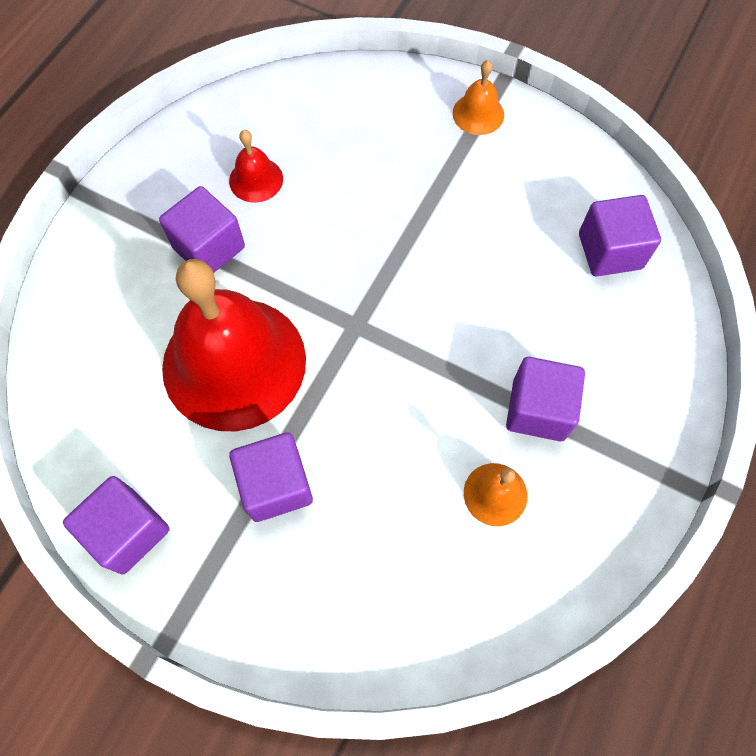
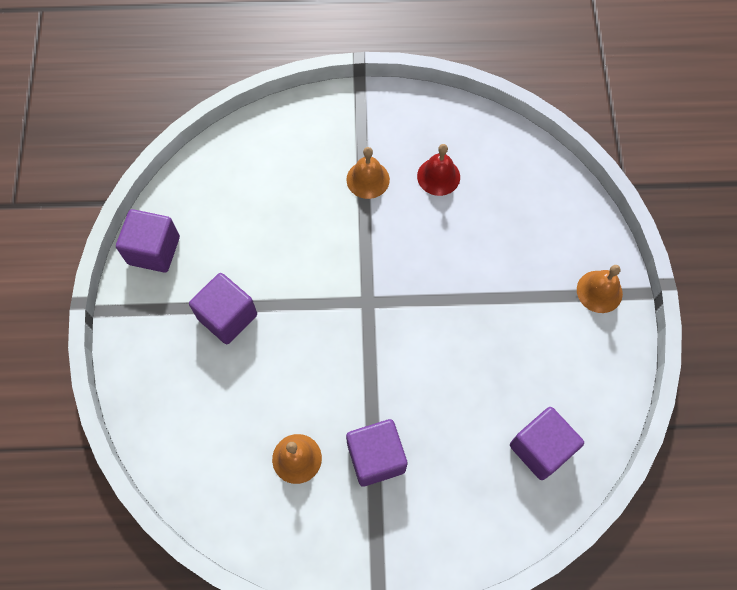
camera: 60 degrees right, 0 degrees up
(209, 247) = (368, 179): purple cube -> orange bell
(234, 363) = (295, 243): red bell -> none

